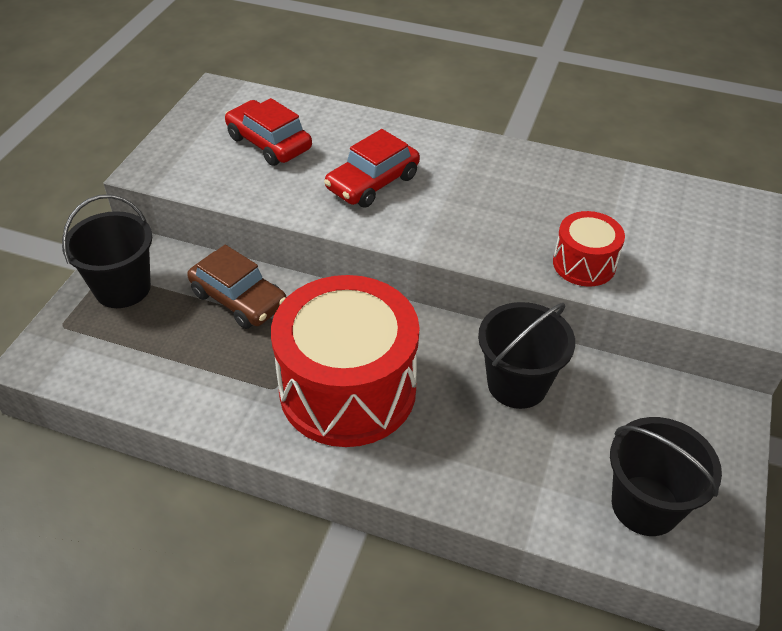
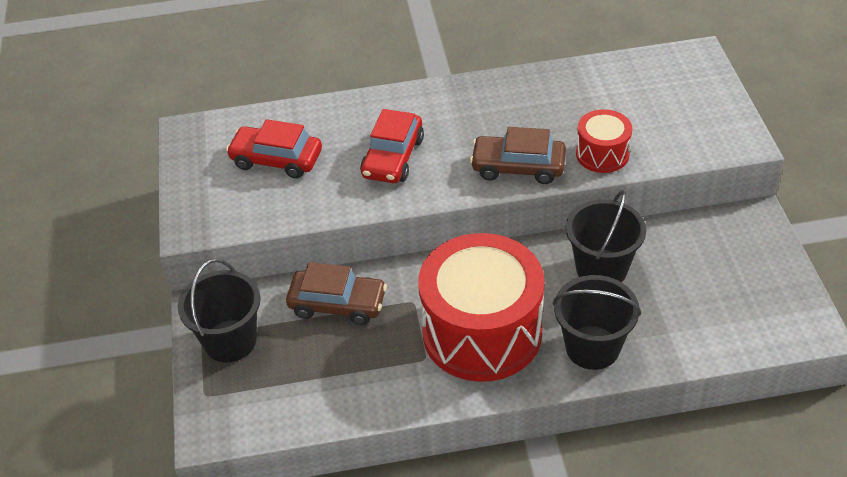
camera: 25 degrees left, 0 degrees up
(486, 240) = (518, 167): none -> brown car
(645, 505) = (744, 311): black bucket -> black bucket (592, 347)

